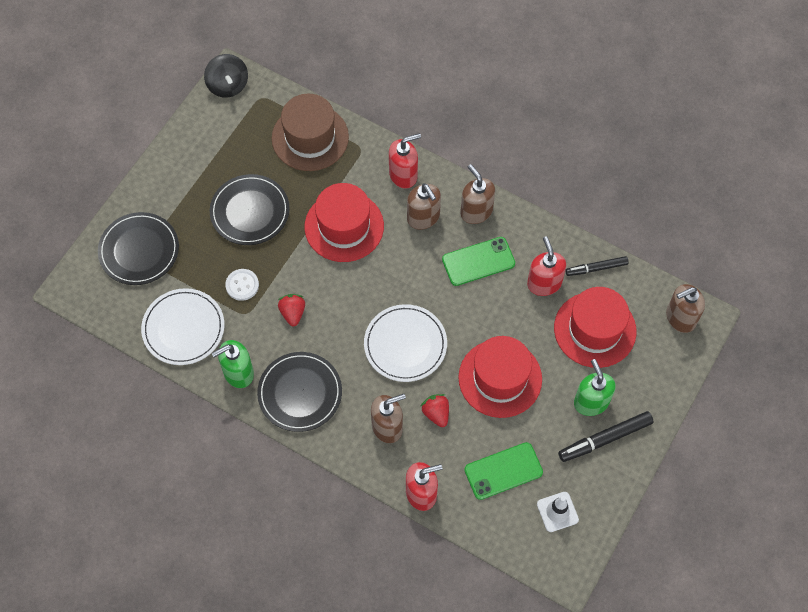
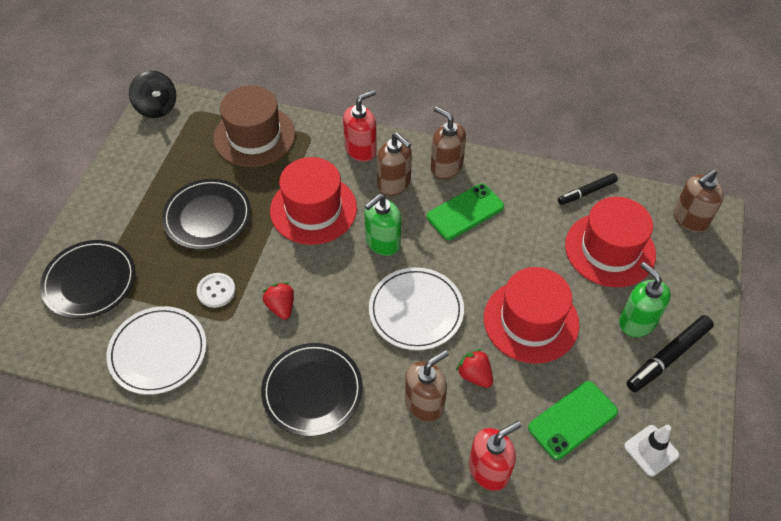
camera: 15 degrees left, 10 degrees down
(238, 373) = (234, 386): green soap dispenser -> green soap dispenser (382, 242)
(544, 283) = (540, 217): red soap dispenser -> none

